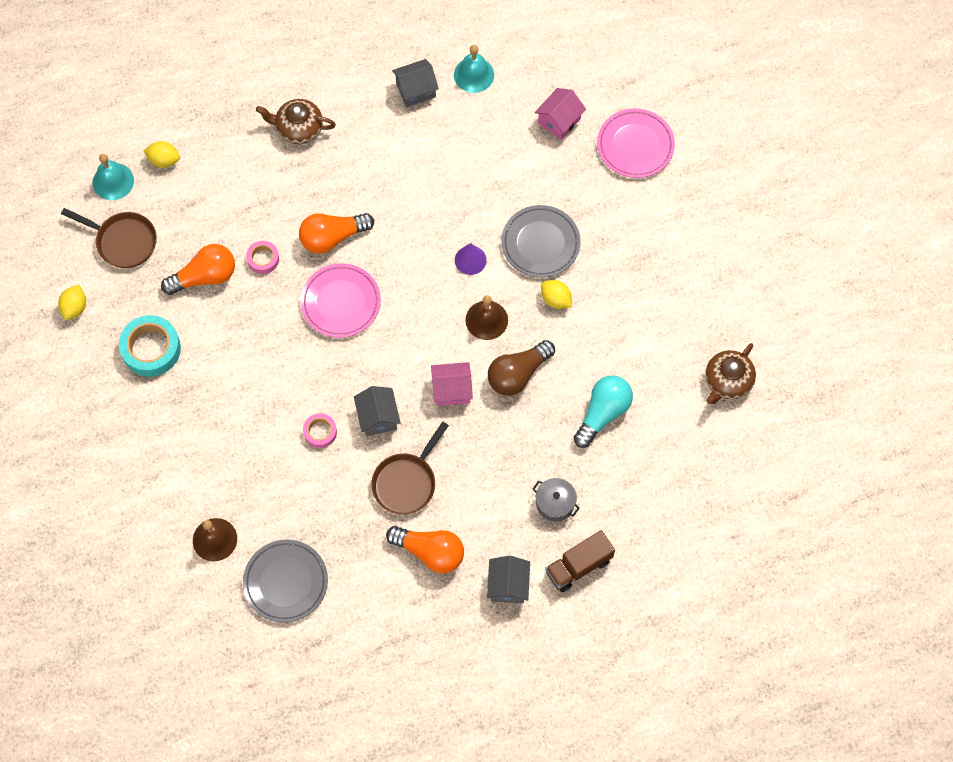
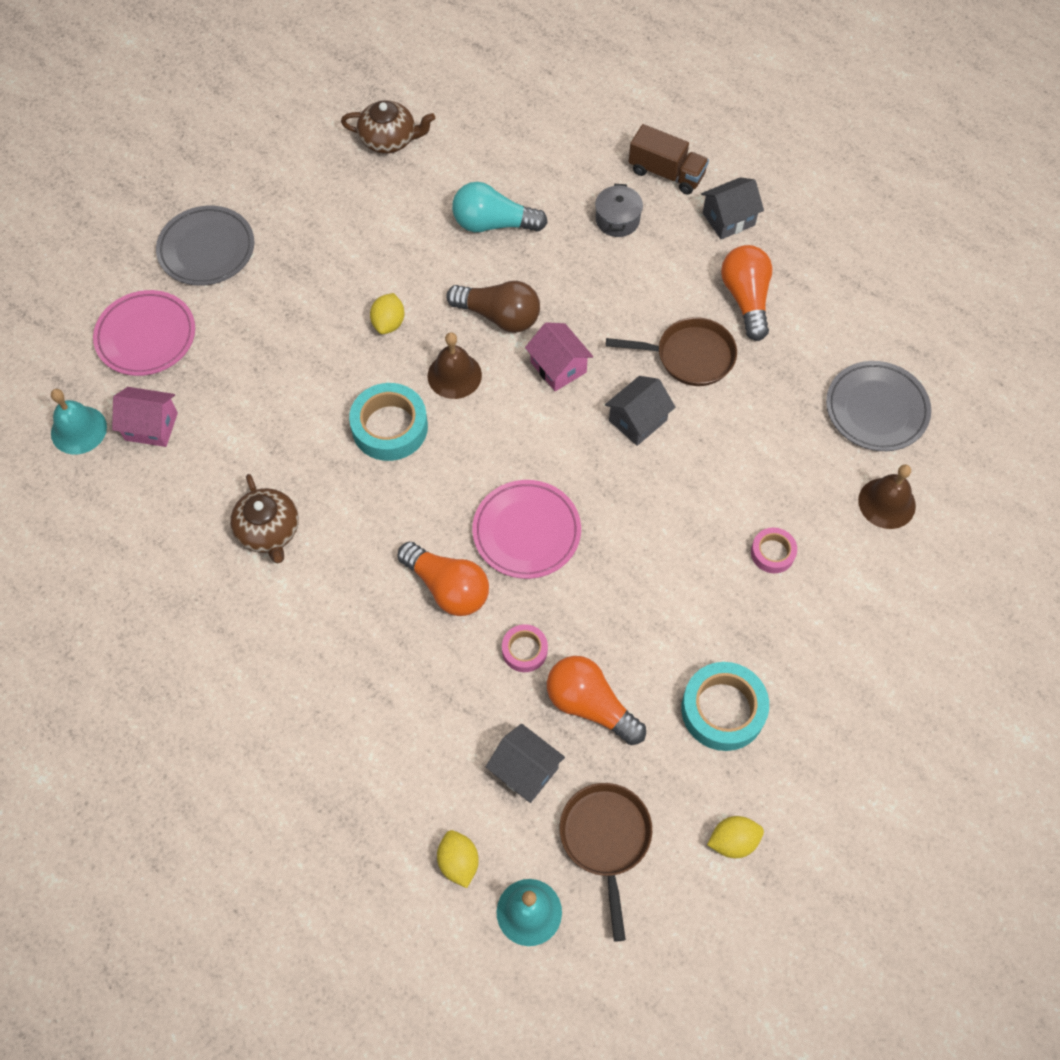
camera: 120 degrees left, 5 degrees down
(298, 128) = (316, 715): brown teapot -> brown teapot (269, 531)
(320, 432) = (694, 467): pink tape -> pink tape (772, 553)
(416, 90) = (186, 605): grey house -> grey house (525, 770)
(470, 260) = (390, 427): purple cone -> turquoise tape
(474, 74) = (129, 550): turquoise bell -> turquoise bell (78, 430)
(540, 243) = (327, 369): grey plate -> grey plate (207, 249)

